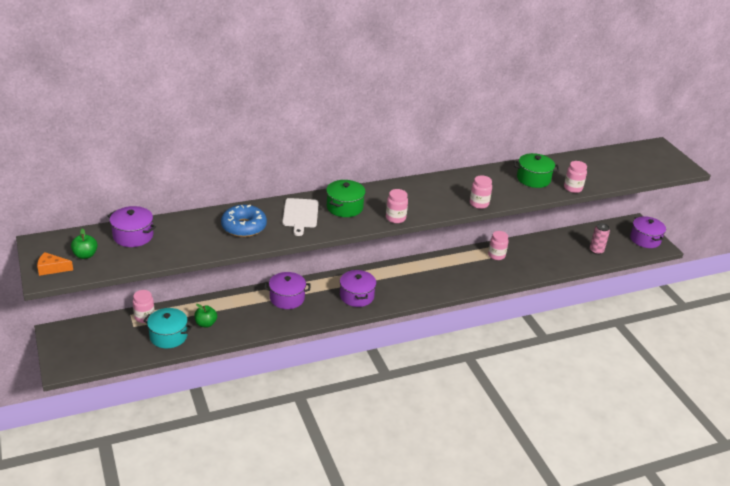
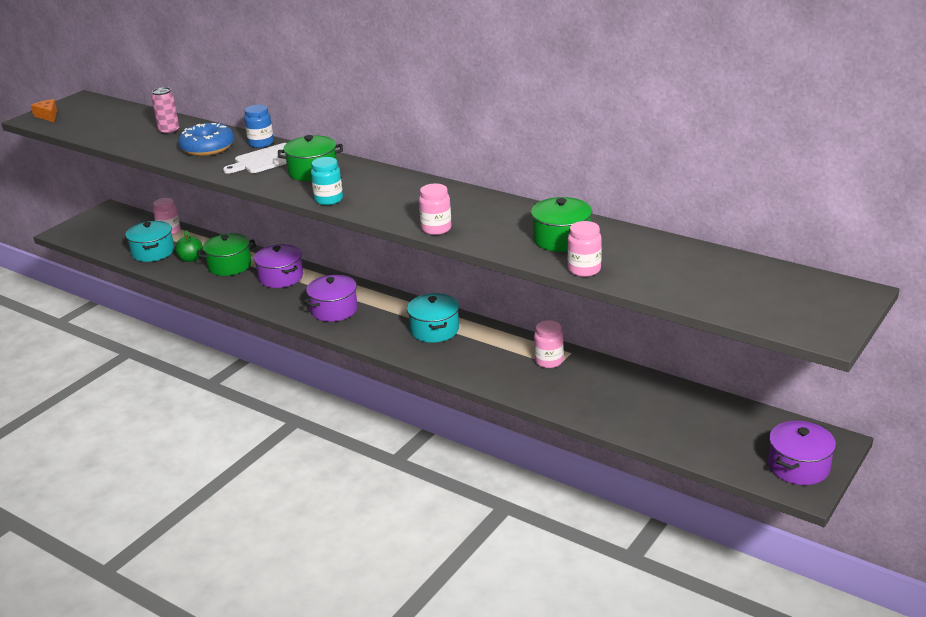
camera: 60 degrees right, 5 degrees down
(85, 255) = (81, 117): green apple -> none
(133, 236) = (133, 119): purple pot -> none
(240, 311) = (229, 265): none -> green pot
(268, 206) = (261, 143): none -> blue jar
(395, 218) = (328, 200): pink jar -> turquoise jar
(423, 273) = (434, 330): none -> turquoise pot
(596, 251) = (689, 432): pink can -> pink can (169, 131)

